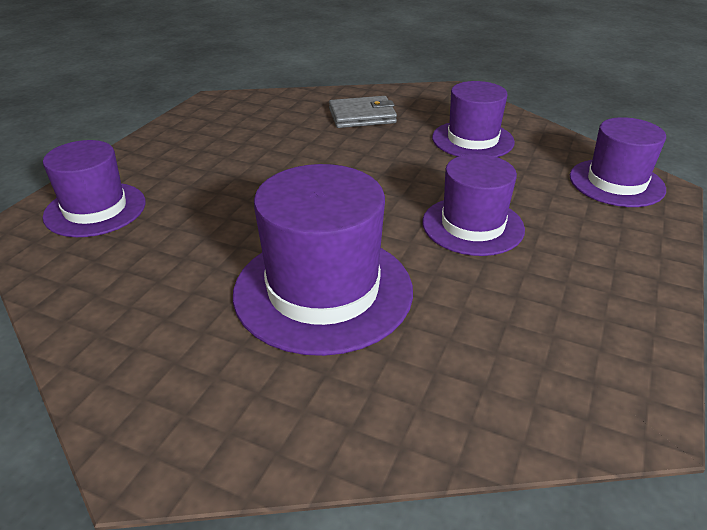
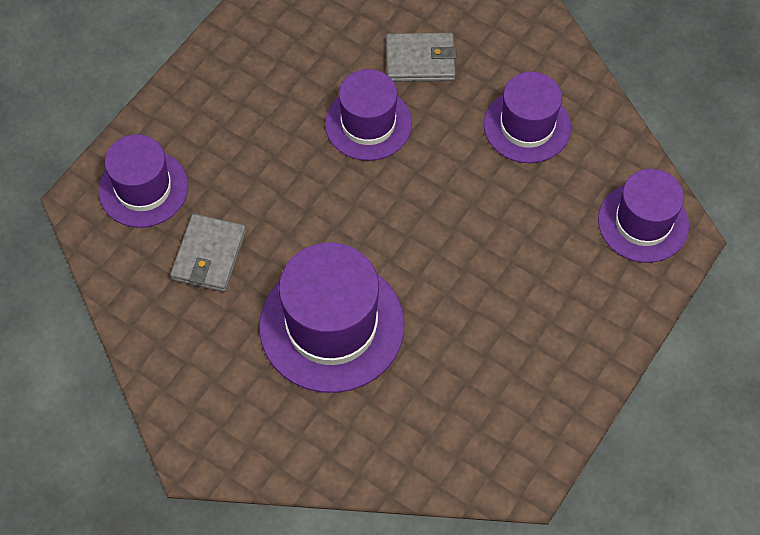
camera: 10 degrees right, 25 degrees up
(168, 249) = (209, 255): none -> grey wallet
(472, 225) = (479, 265): purple hat -> purple hat (368, 123)

